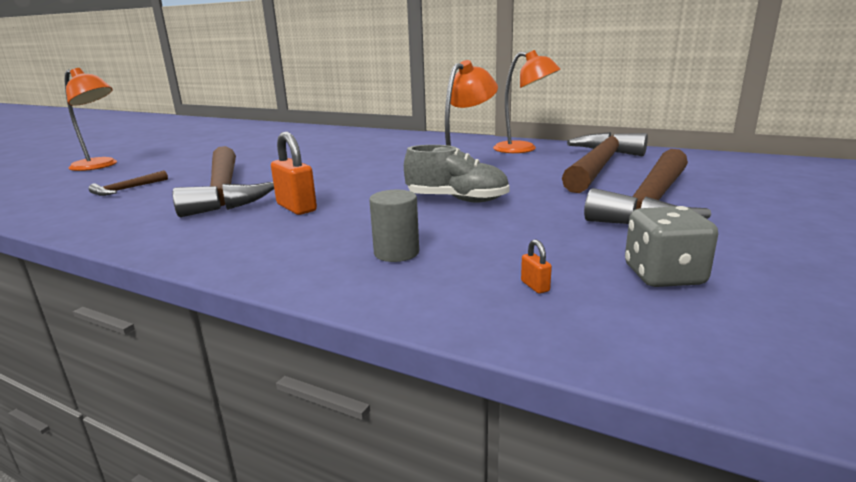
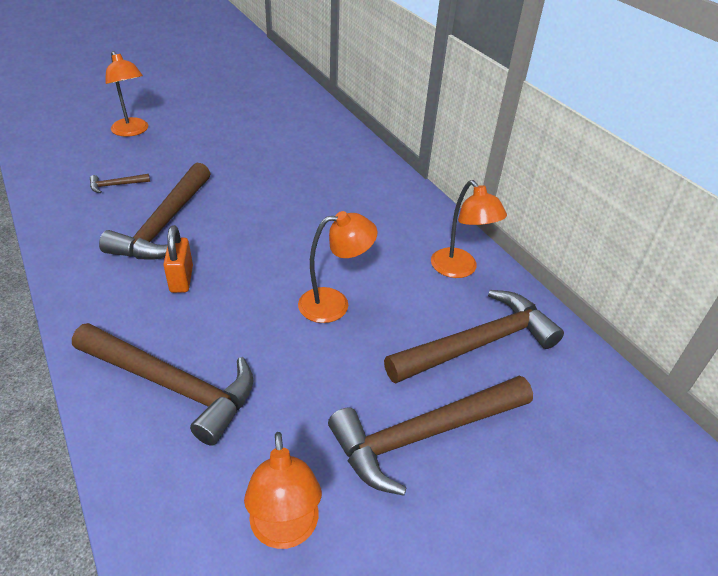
camera: 30 degrees right, 20 degrees up
(396, 253) = (172, 385): grey cylinder -> brown hammer
(457, 200) = (292, 334): grey shoe -> none
(535, 286) = (198, 482): orange padlock -> none
(663, 276) = (285, 531): grey dice -> orange lamp

